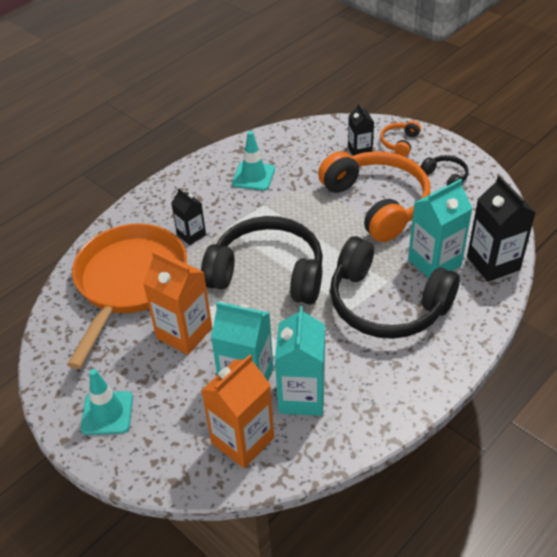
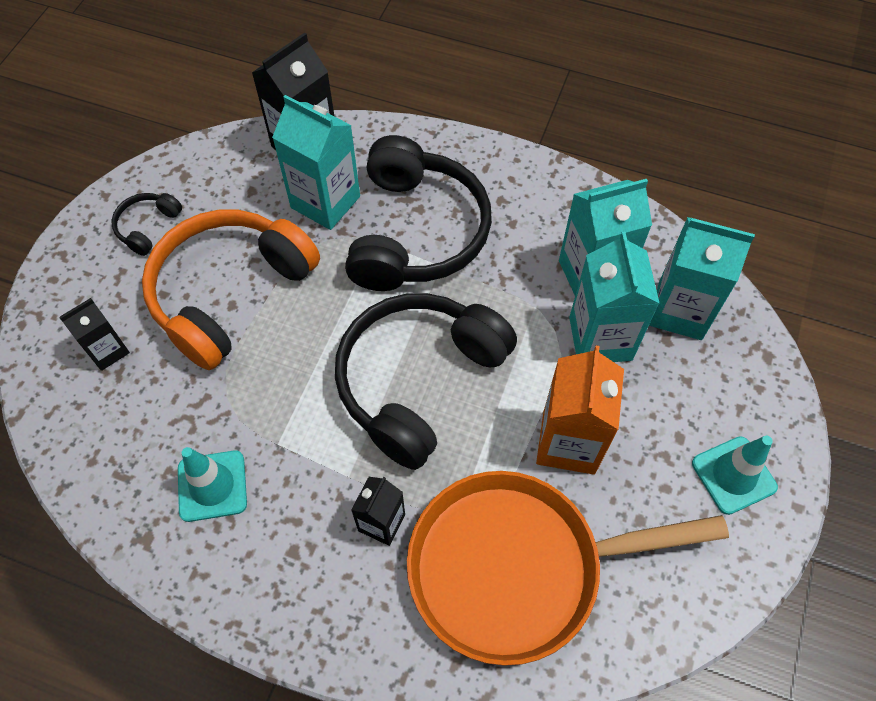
camera: 115 degrees left, 15 degrees up
(242, 440) = (680, 310): orange carton -> turquoise carton
(268, 273) = (419, 381): black headphones -> black headphones turned 45 degrees clockwise
(399, 143) = (77, 302): orange headphones -> none

